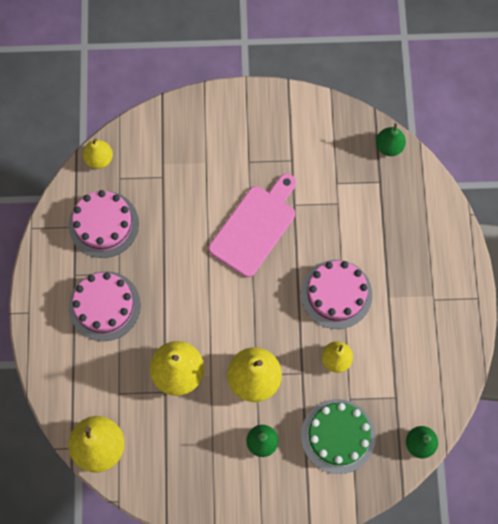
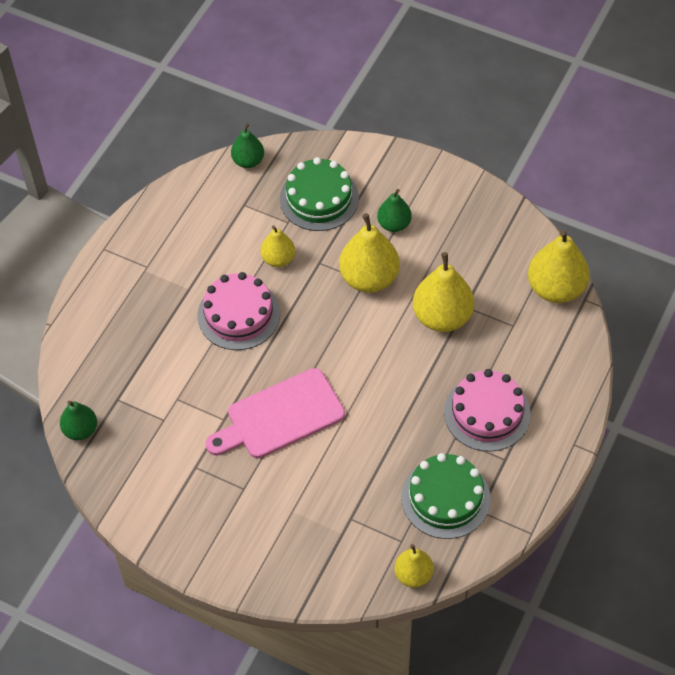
camera: 150 degrees left, 15 degrees down
(103, 224) = (445, 498): pink cake -> green cake

